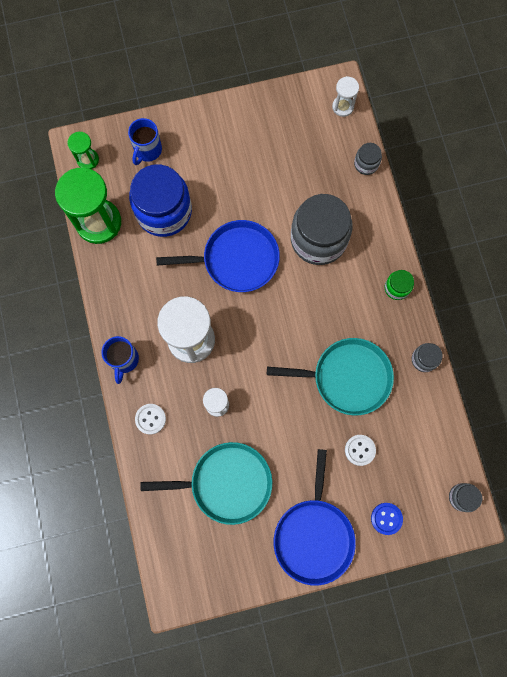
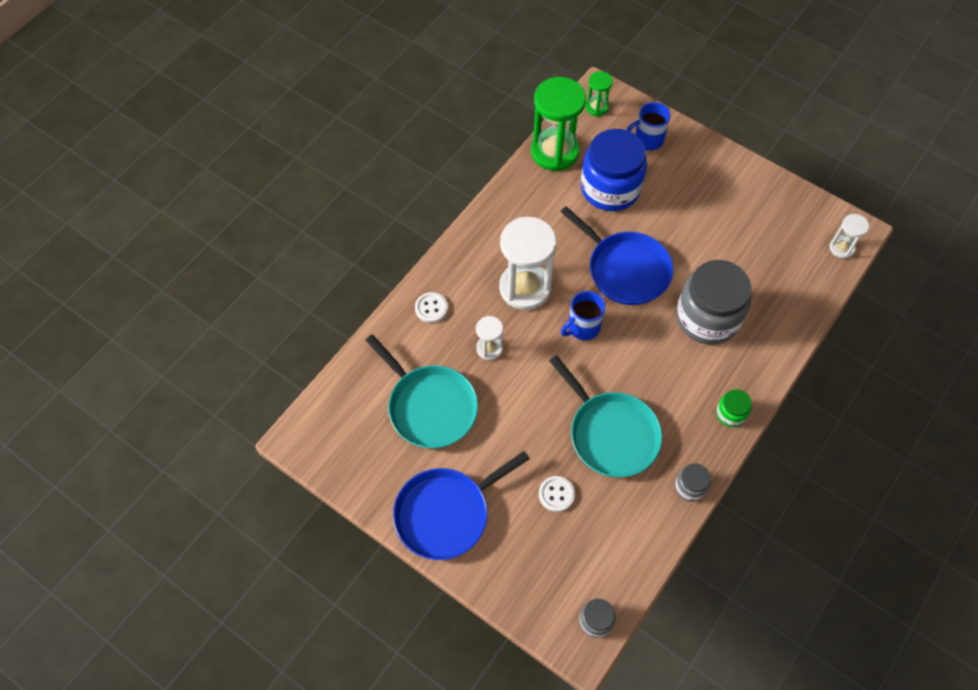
camera: 50 degrees right, 15 degrees down
(124, 360) = (461, 253): blue mug -> blue mug (582, 327)
(366, 164) = (813, 304): grey jar -> none
(386, 518) = (515, 565): blue button -> none

